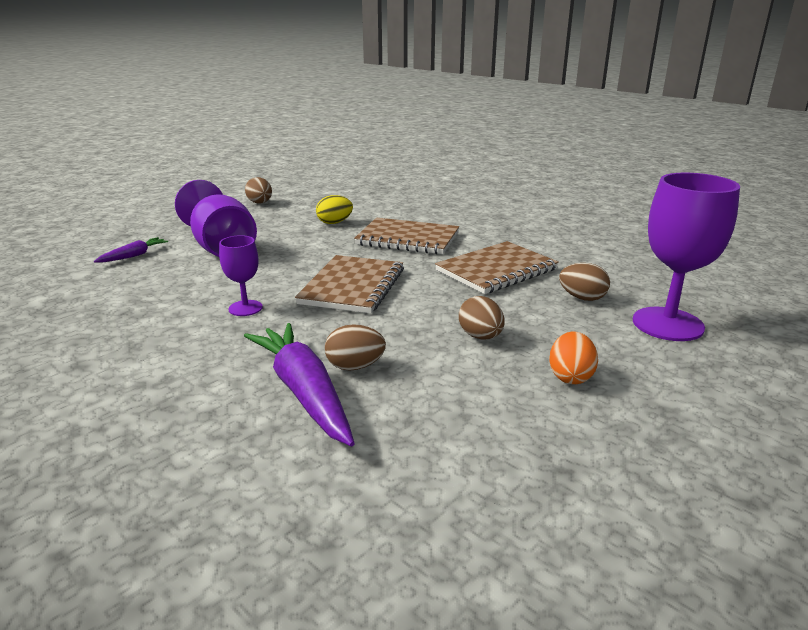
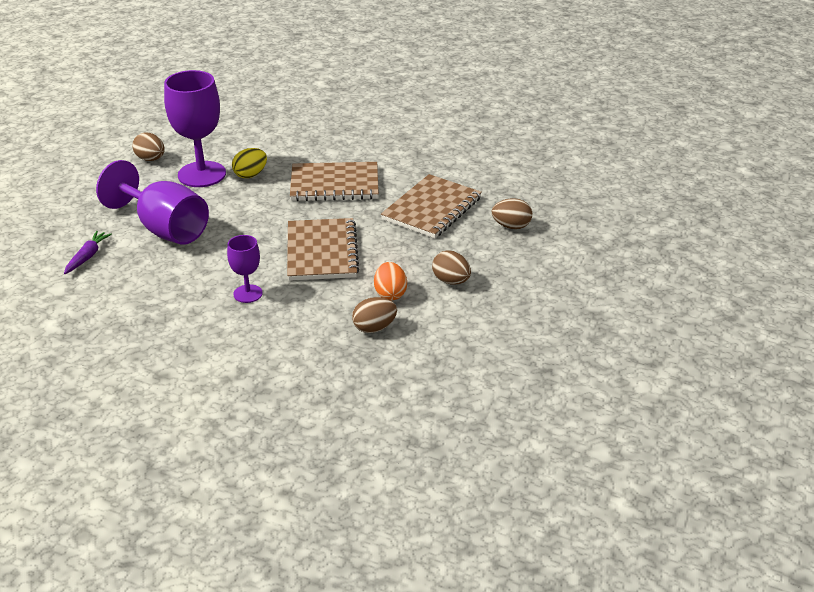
camera: 20 degrees left, 10 degrees up
(303, 392) = (351, 356): purple carrot -> none
(570, 376) = (527, 302): orange egg -> orange egg (390, 294)
(667, 324) = (580, 240): purple goblet -> purple goblet (202, 174)

